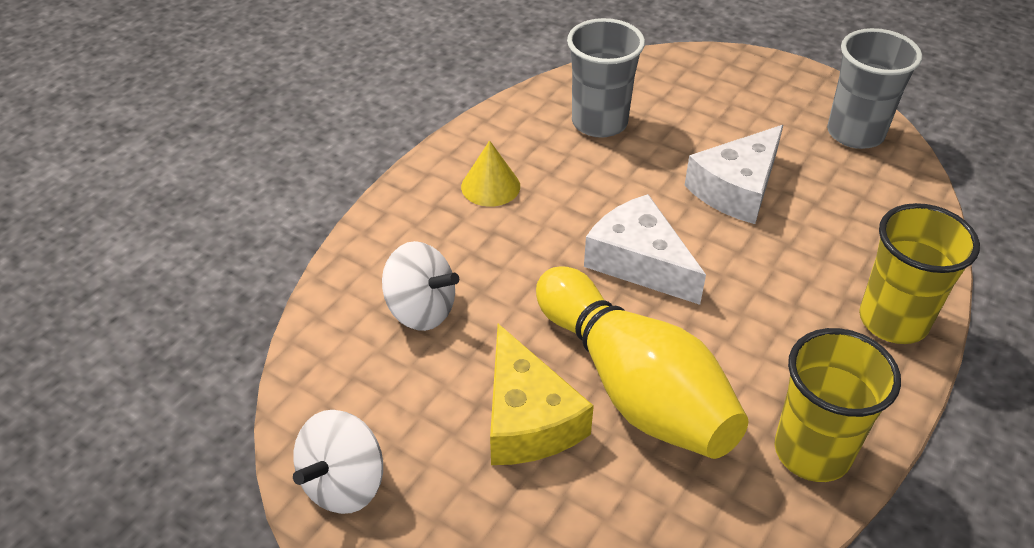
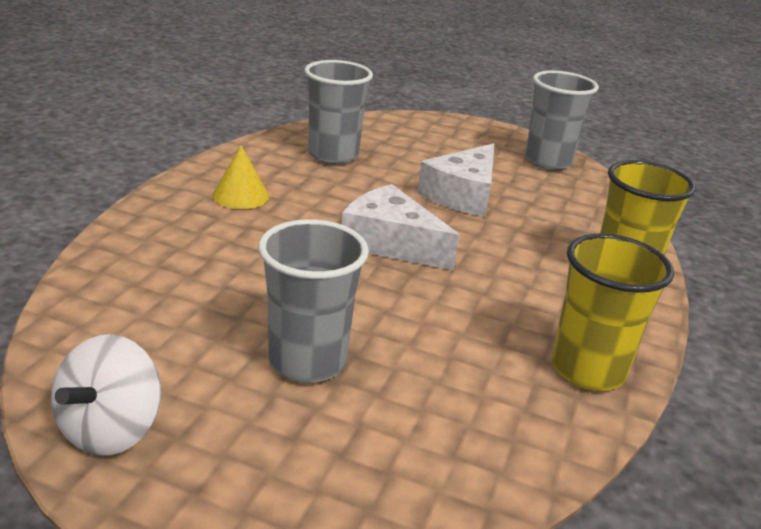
camera: 15 degrees left, 15 degrees down
(421, 310) = (183, 283): white spinning top -> none
(527, 418) = (307, 361): yellow cheese -> grey cup
(633, 386) = (407, 331): yellow bowling pin -> none

